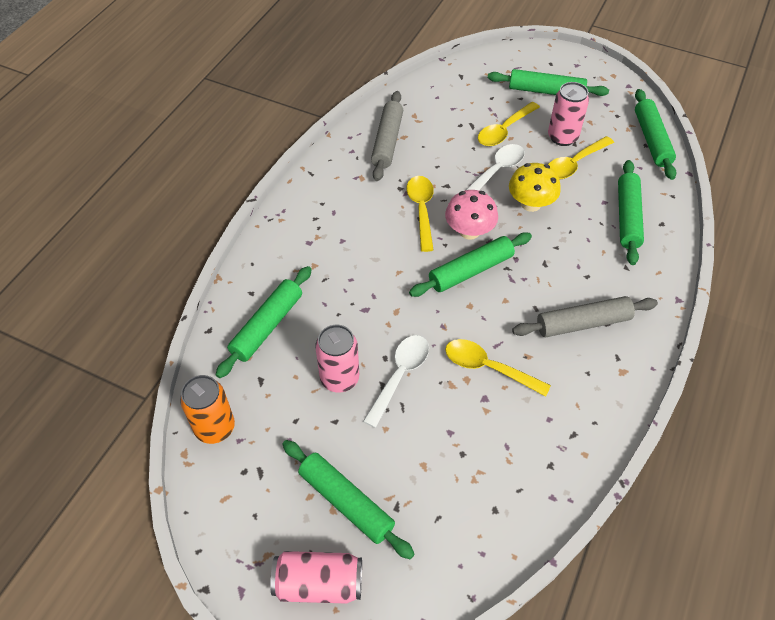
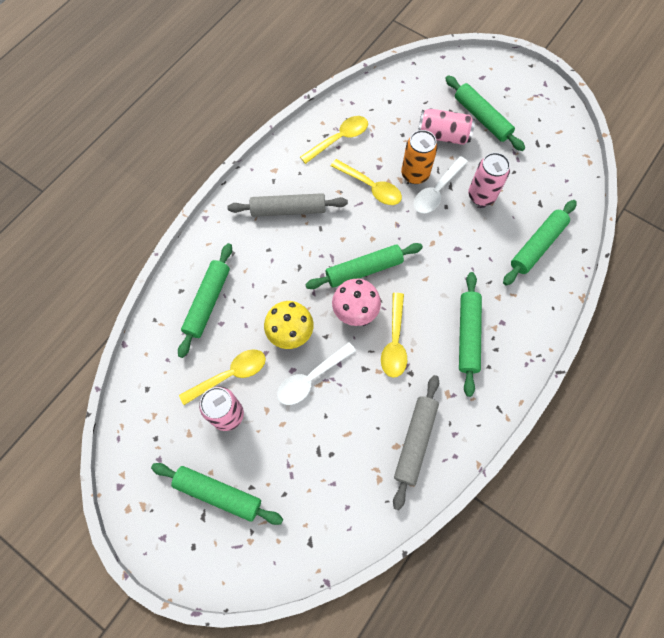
camera: 170 degrees left, 15 degrees up
(215, 428) = (570, 175): orange can -> orange can (415, 174)
(319, 584) = (500, 80): pink can -> pink can (443, 135)
(504, 130) = (285, 436): yellow spoon -> yellow spoon (339, 139)
(652, 140) = (137, 395): green rolling pin -> green rolling pin (467, 335)

